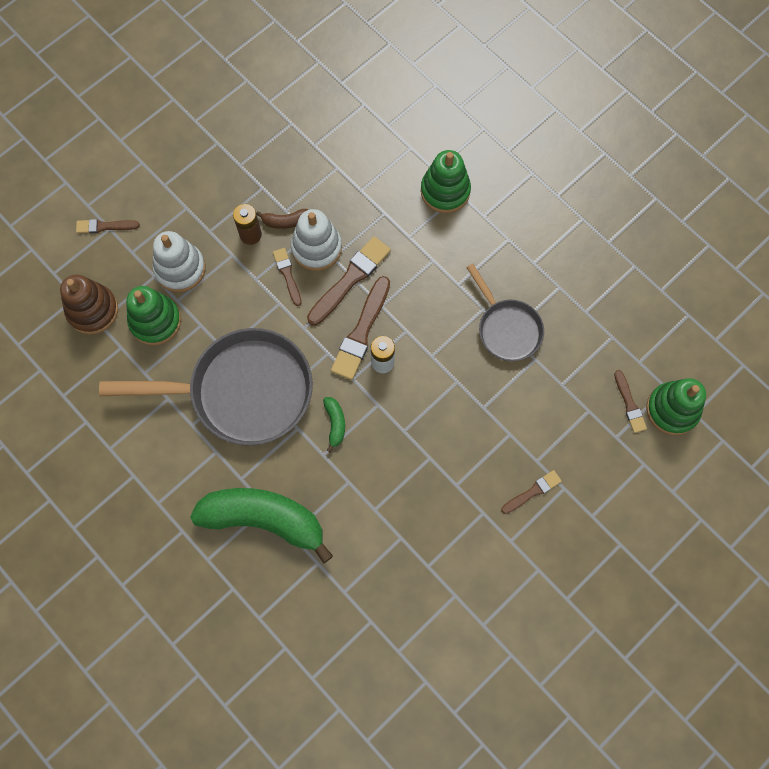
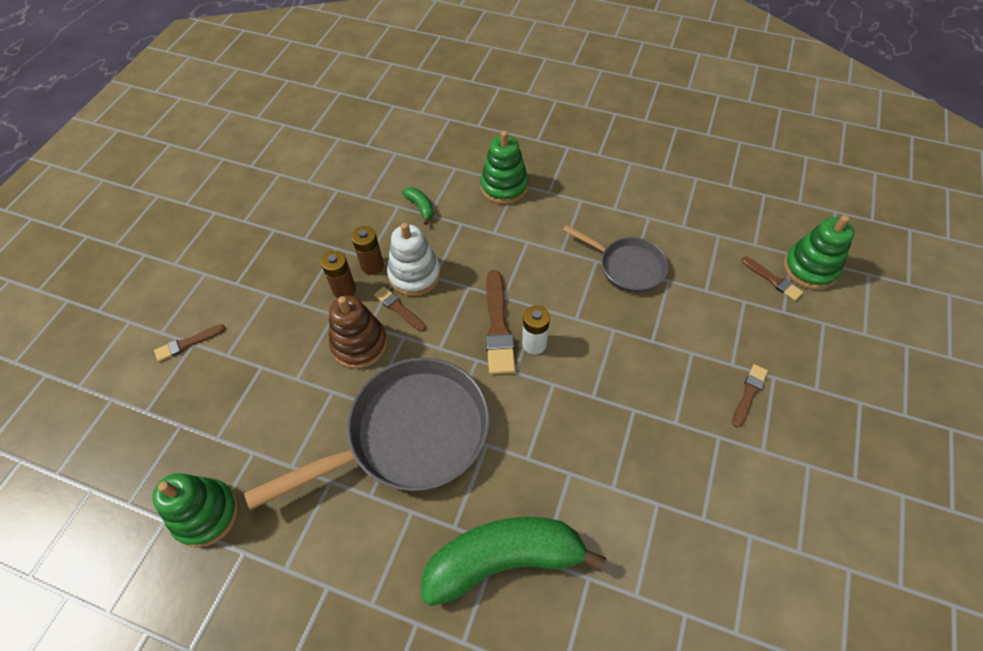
camera: 25 degrees left, 15 degrees down
(93, 310) = (206, 429): brown stacking toy -> brown stacking toy (359, 344)
(155, 321) = (281, 409): green stacking toy -> green stacking toy (206, 514)
(180, 269) = (286, 348): white stacking toy -> none
(285, 221) = (372, 266): brown banana -> brown battery
(335, 424) = (522, 421): green banana -> green banana (420, 207)
(350, 279) = (461, 287): brown brush -> none

